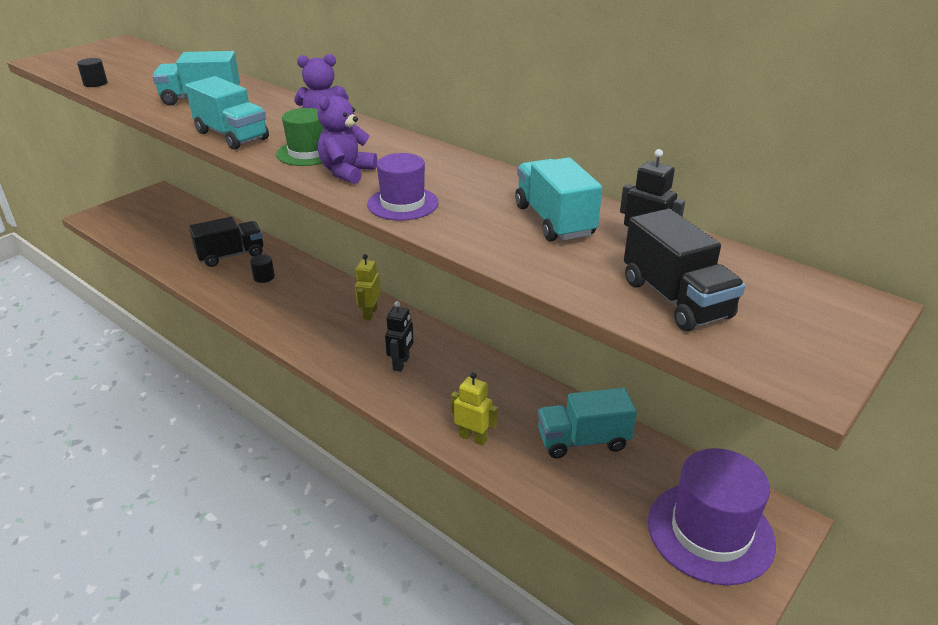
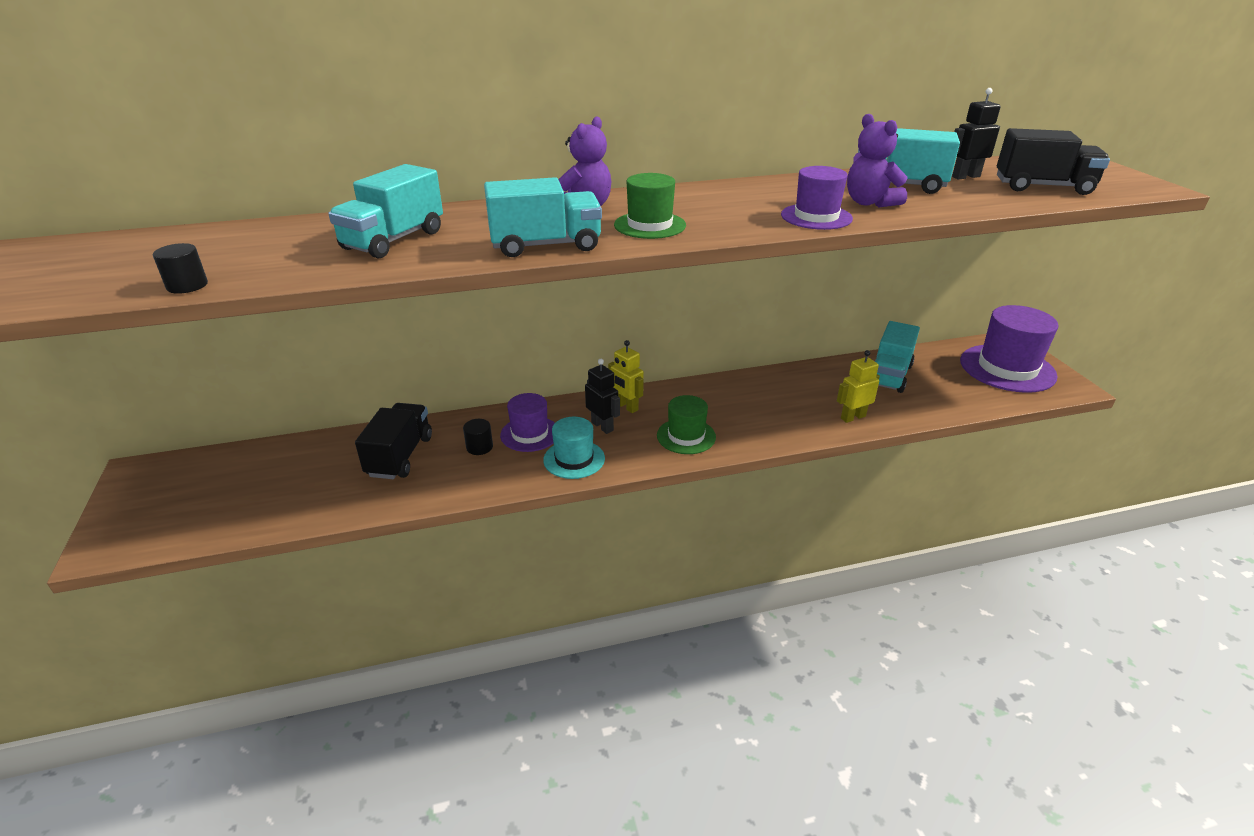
camera: 55 degrees left, 0 degrees up
(280, 318) = (574, 459): none -> turquoise hat
(296, 288) = (530, 434): none -> purple hat
(347, 172) = (721, 221): purple teddy bear -> purple teddy bear (869, 203)
(354, 355) = (686, 436): none -> green hat
(401, 364) = (723, 416): black robot -> black robot (602, 426)

